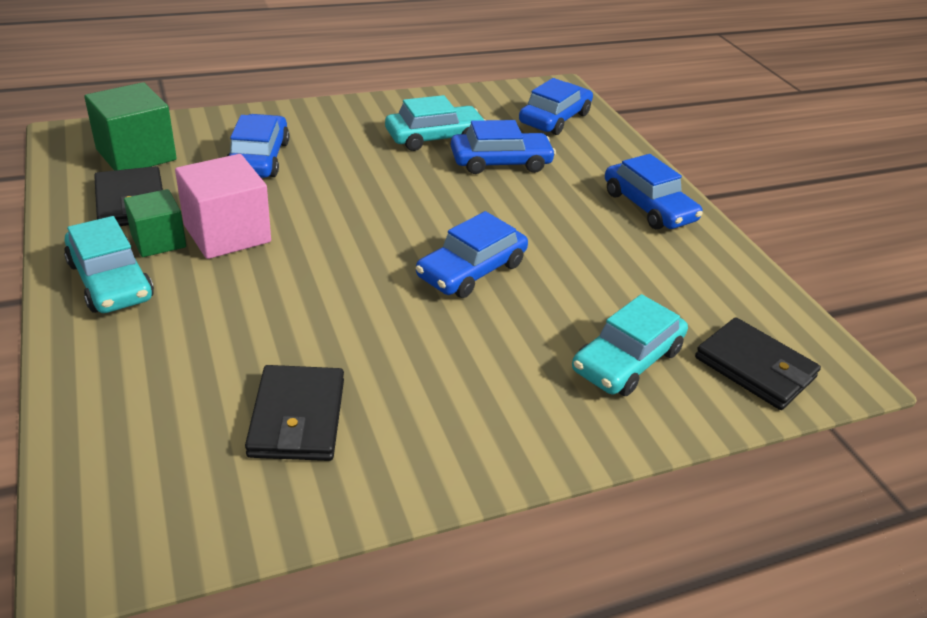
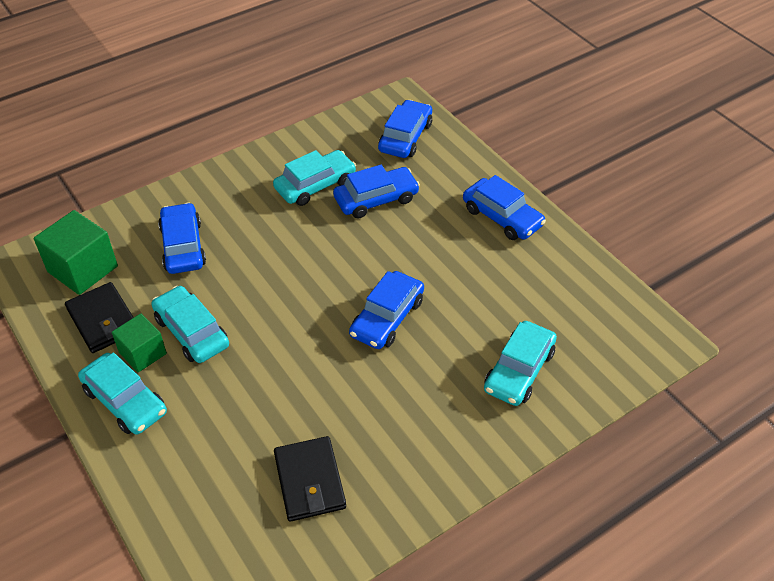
camera: 10 degrees left, 10 degrees up
(227, 233) = (192, 332): pink cube -> turquoise car
(754, 367) = (607, 353): black wallet -> none

